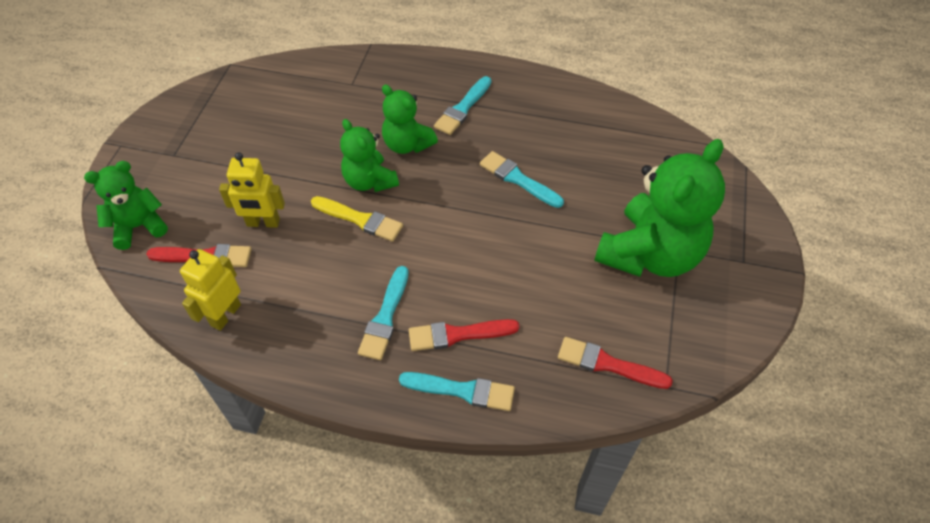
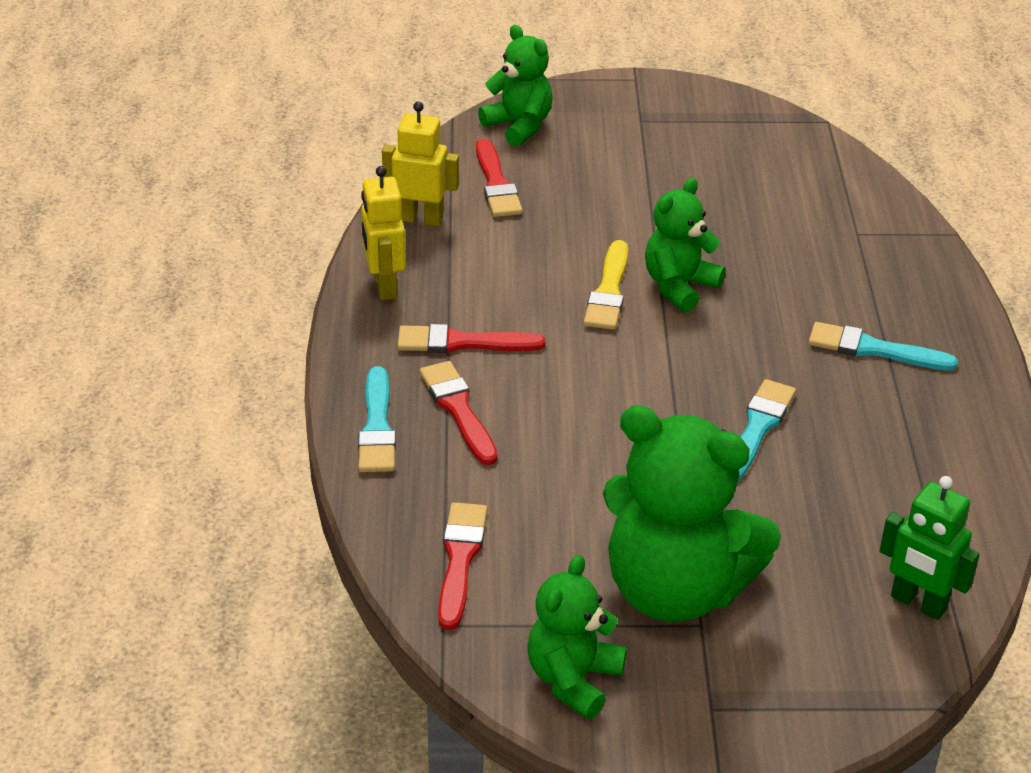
camera: 75 degrees right, 15 degrees down
(263, 223) = (566, 214): yellow robot -> yellow robot (384, 286)
(385, 317) = (462, 343): turquoise brush -> red brush
(407, 144) = (767, 307): green teddy bear -> green teddy bear (573, 679)
(672, 151) = (918, 603): none -> green robot

